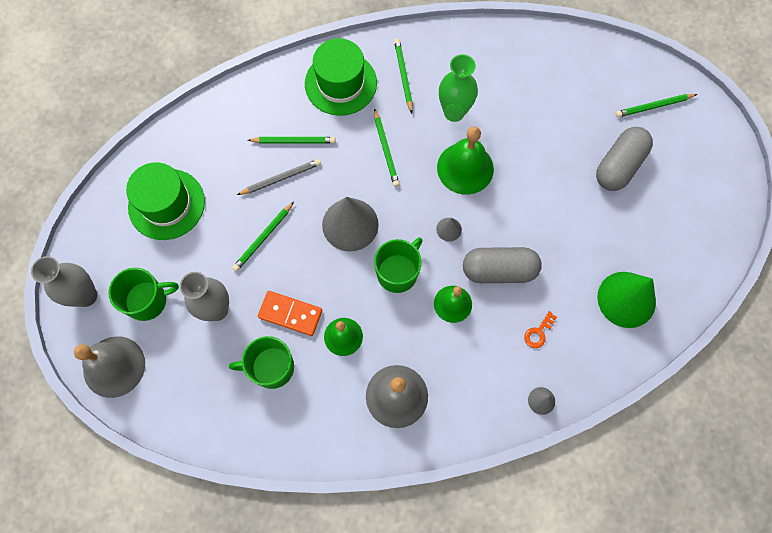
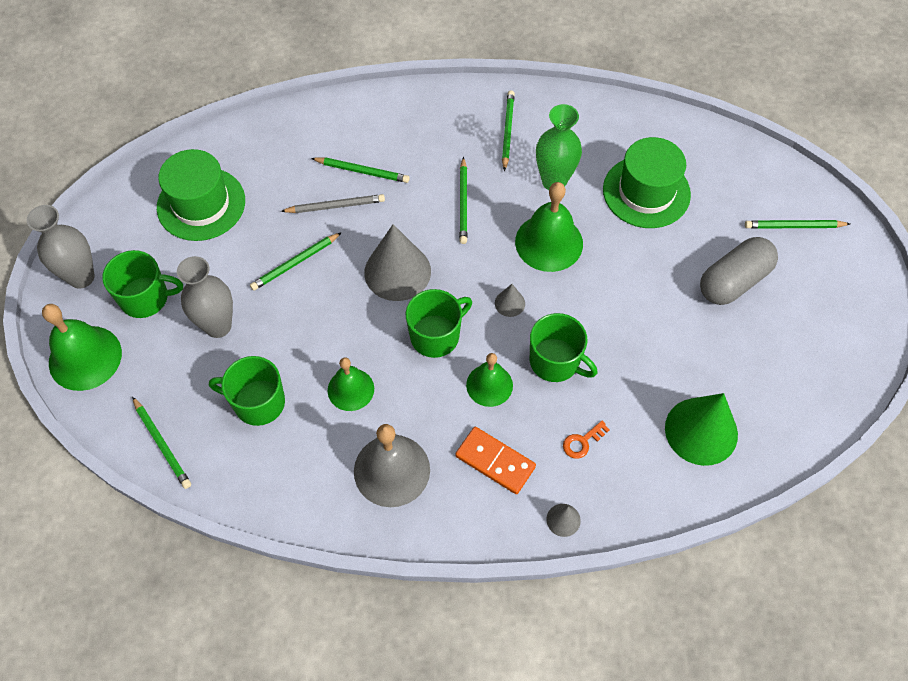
camera: 15 degrees right, 10 degrees down
(114, 366) = (85, 357): grey bell -> green bell
(204, 424) = (162, 444): none -> green pencil
(290, 314) = (299, 350): orange domino -> orange domino (495, 461)
(340, 83) = (434, 124): green hat -> green hat (646, 192)
(499, 270) = (555, 361): grey capsule -> green mug

